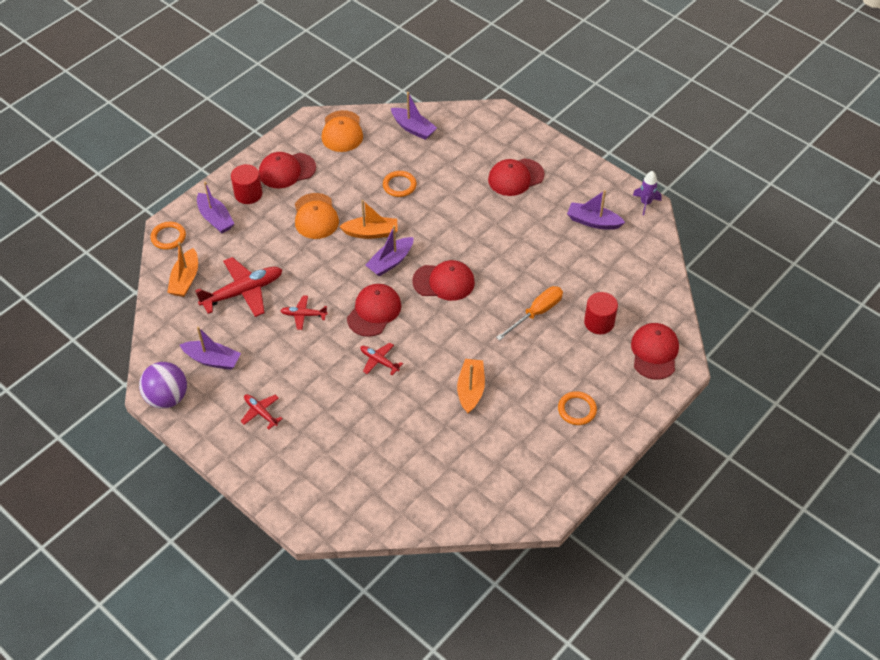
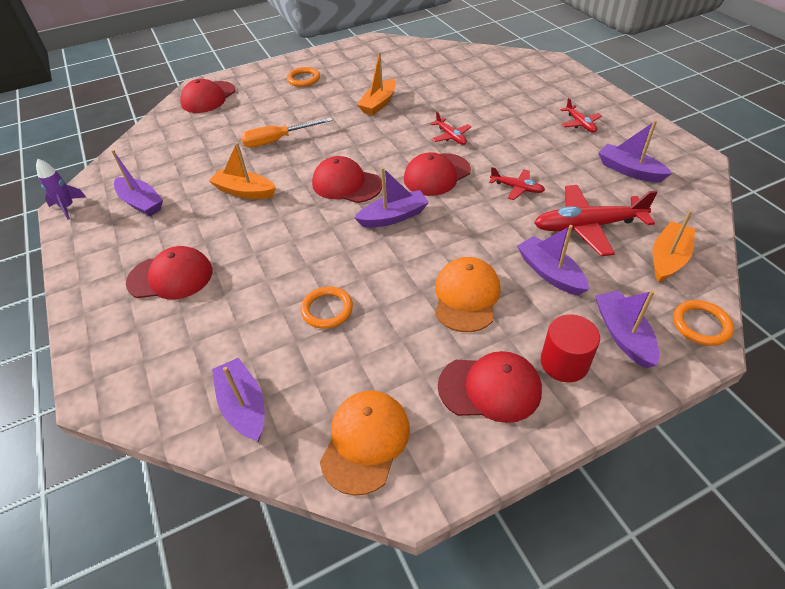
camera: 155 degrees left, 5 degrees down
(167, 398) = (680, 150): purple ball -> none
(265, 247) = (550, 273): none -> purple boat
(371, 233) = (400, 255): orange boat -> orange boat (244, 191)
(599, 322) = (230, 123): red cylinder -> none

